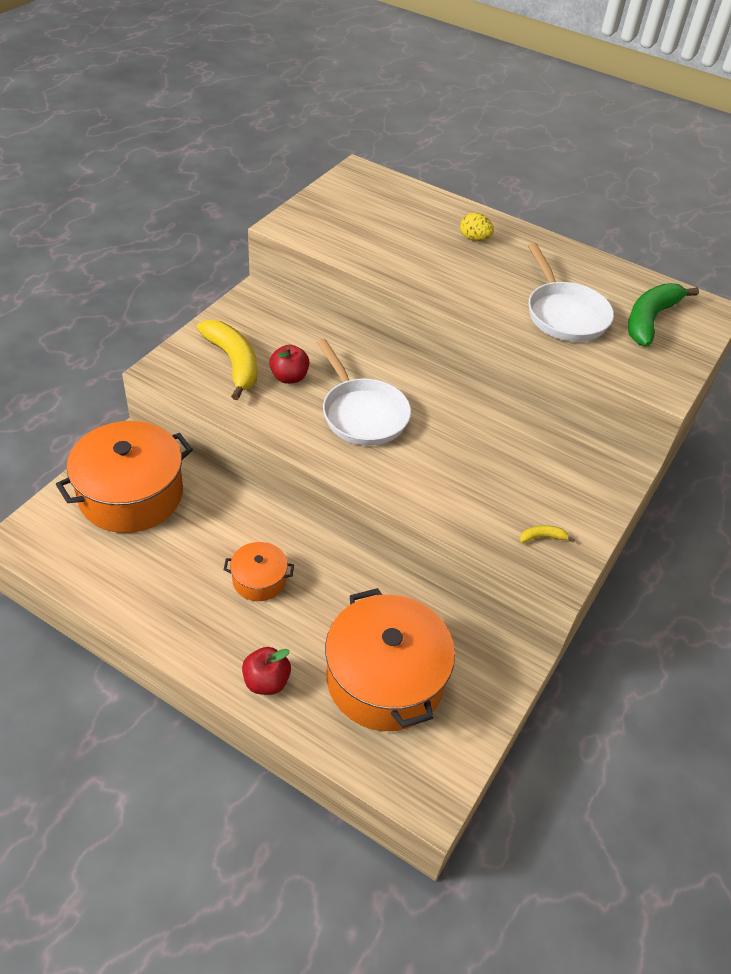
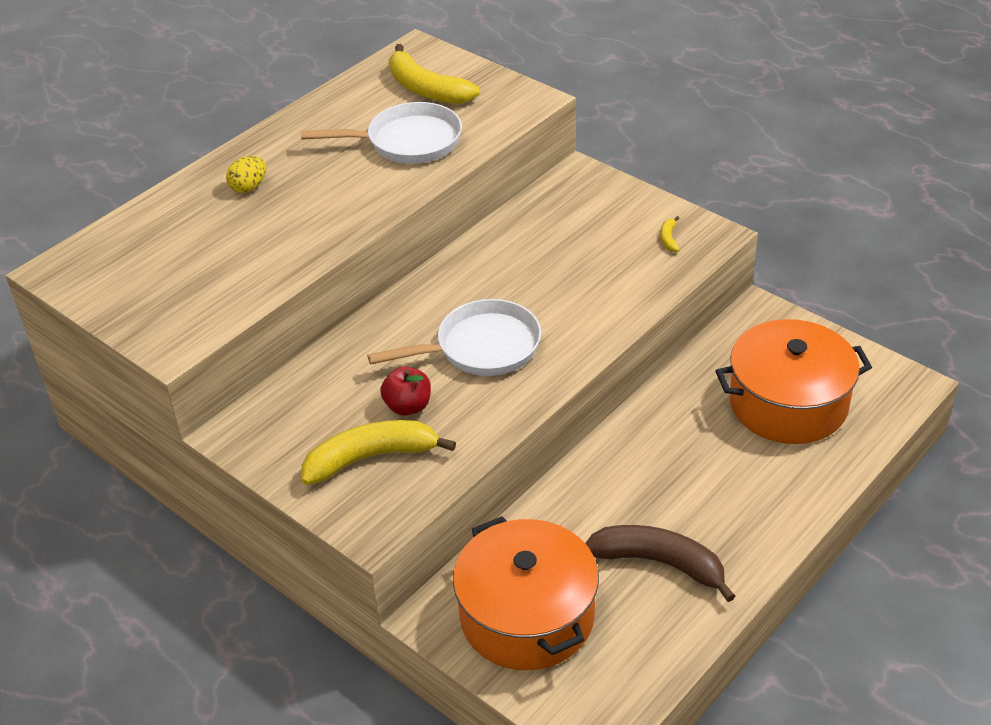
camera: 75 degrees left, 5 degrees down
(181, 576) = (659, 563): none -> brown banana
(259, 580) = (666, 494): orange pot -> none
(266, 681) = (797, 492): red apple -> none
(650, 320) = (426, 89): green banana -> yellow banana

